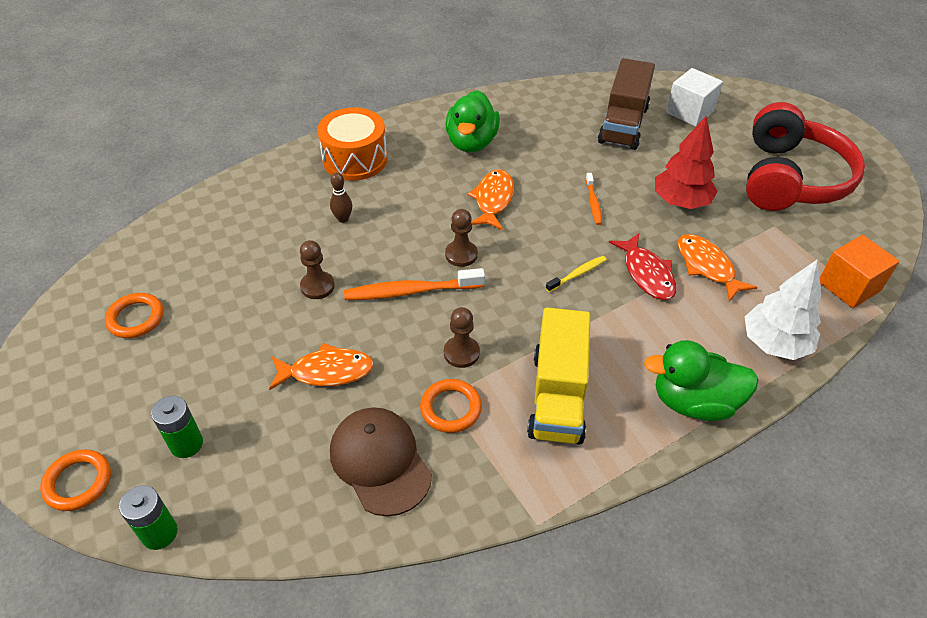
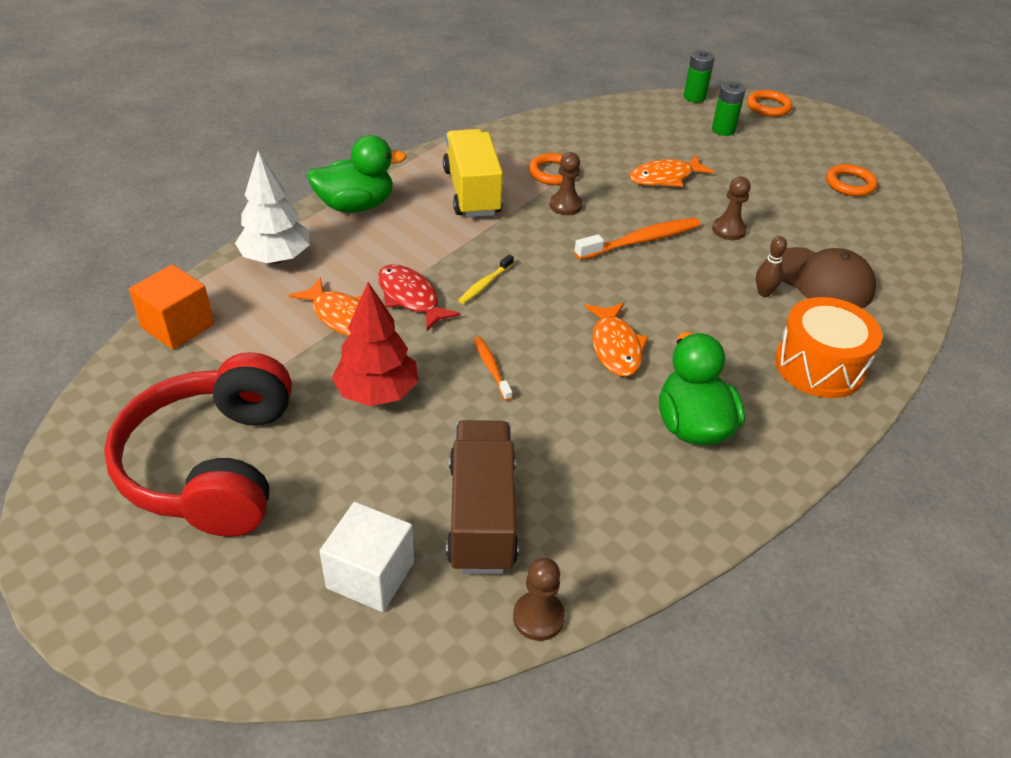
camera: 160 degrees right, 5 degrees down
(380, 462) = (585, 141): brown cap -> brown cap (821, 279)
(461, 254) = (614, 281): brown pawn -> brown pawn (538, 617)

